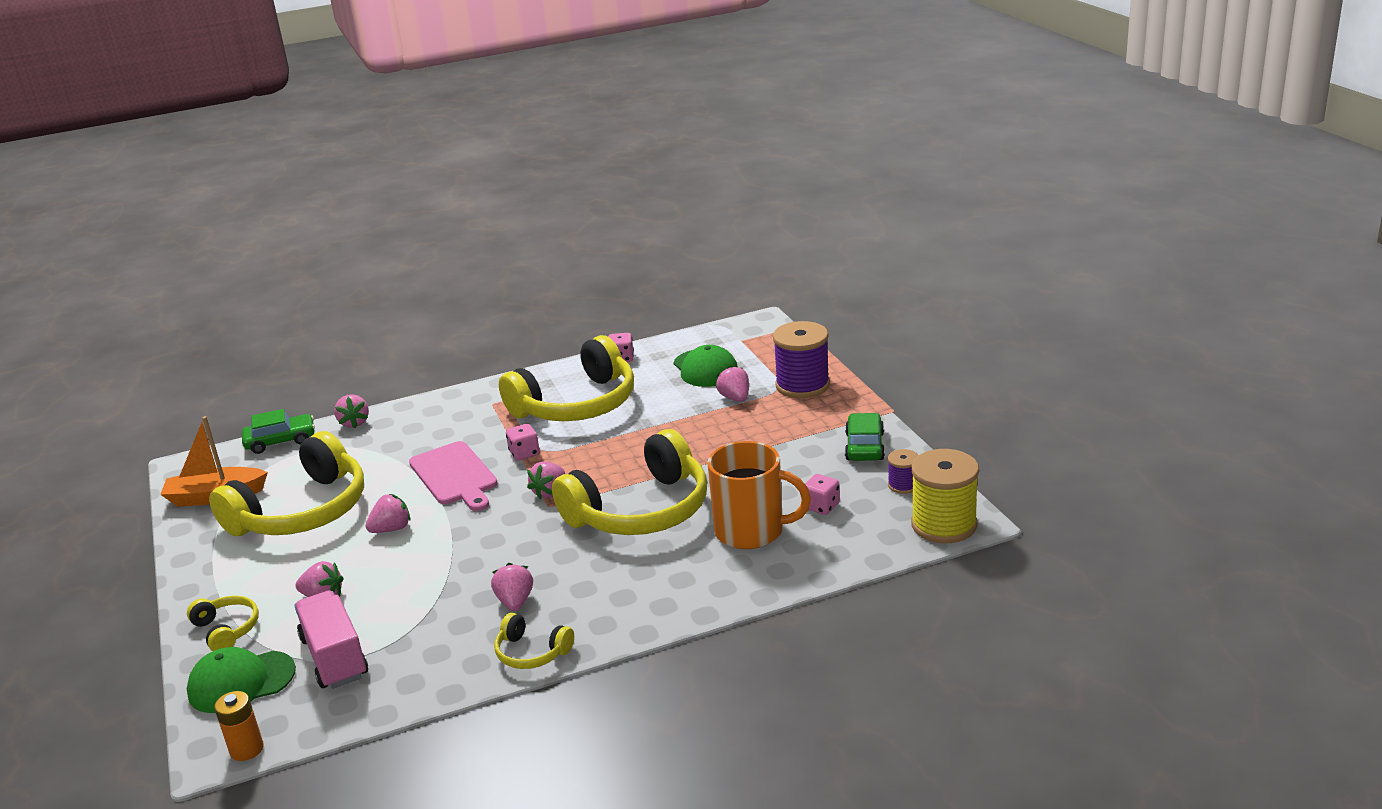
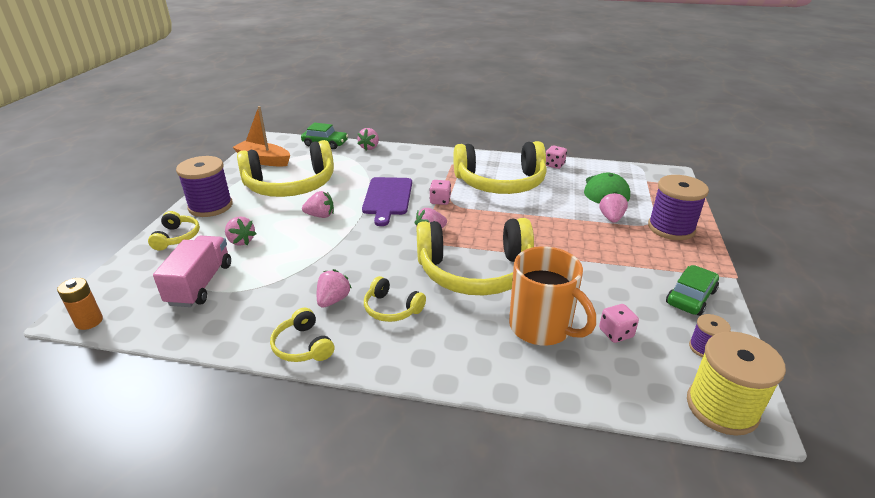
camera: 30 degrees right, 5 degrees up
(221, 580) = (210, 206): none -> purple spool
(241, 682) = (142, 274): green cap -> none
(454, 476) = (387, 198): pink cutting board -> purple cutting board
(588, 581) = (391, 309): none -> yellow headphones

